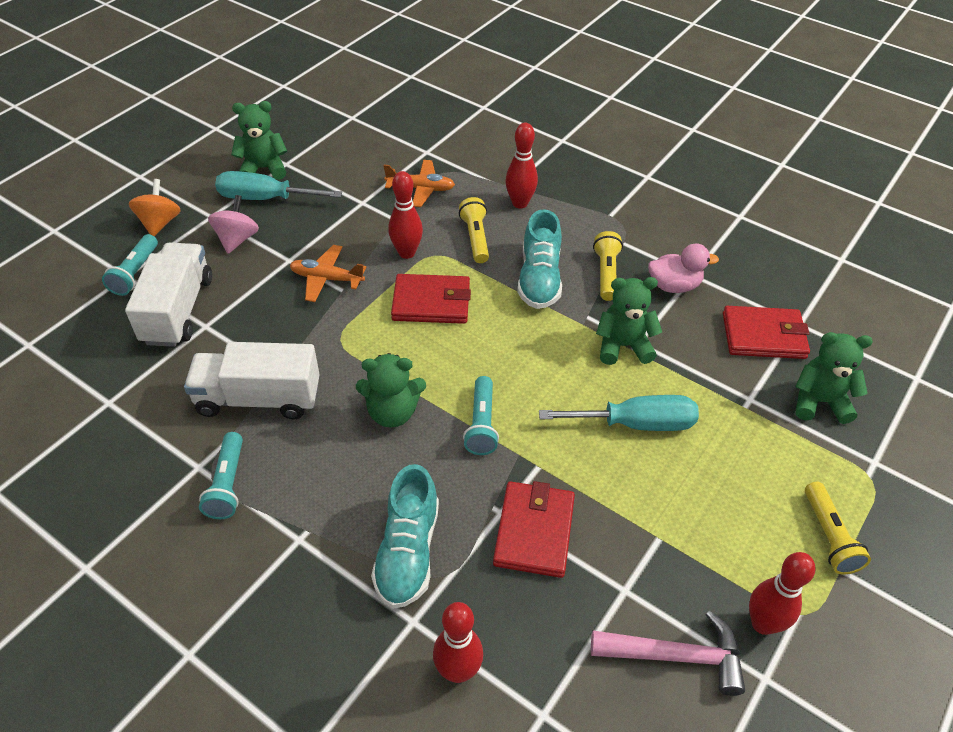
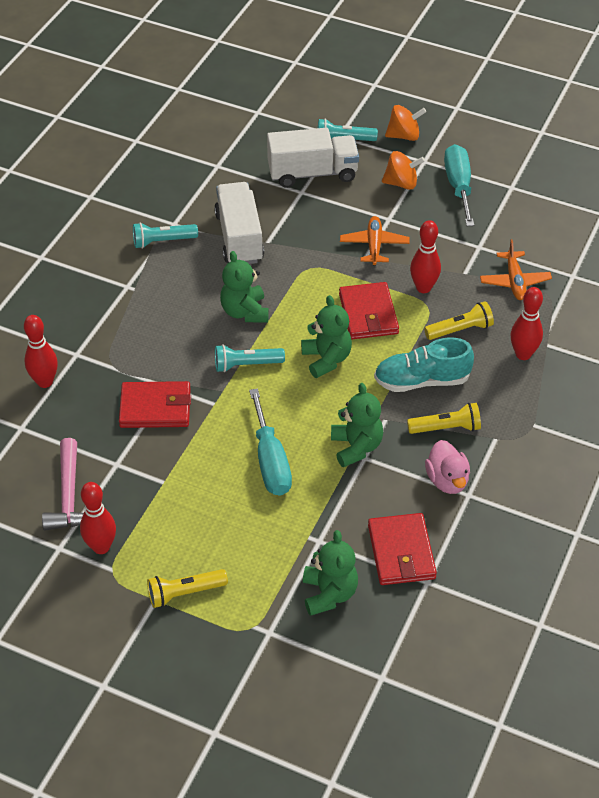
camera: 80 degrees right, 0 degrees up
(237, 239) = (401, 183): pink spinning top -> orange spinning top
(263, 168) = (498, 175): green teddy bear -> green teddy bear (326, 359)
(408, 551) = (127, 342): turquoise shoe -> none

